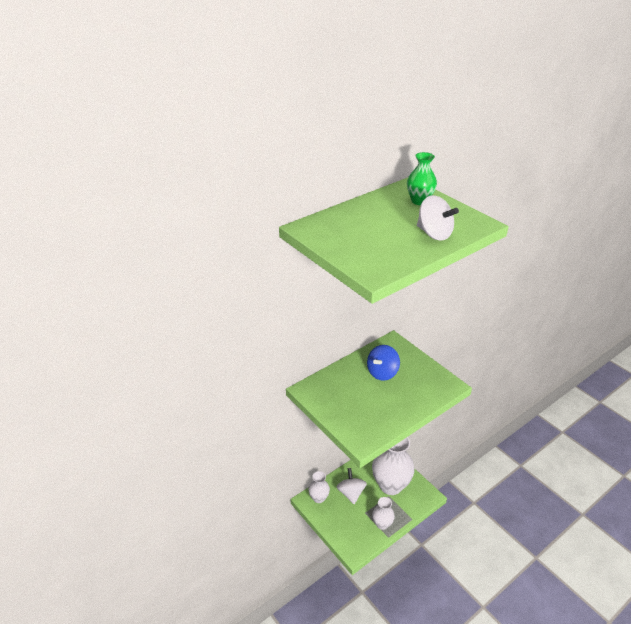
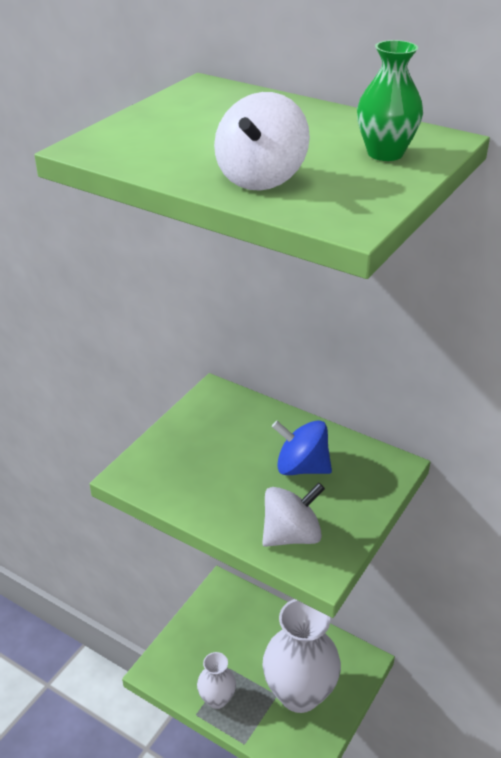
camera: 70 degrees right, 0 degrees up
(319, 498) = (231, 598): white vase -> none
(351, 493) = (258, 638): white spinning top -> white spinning top (291, 535)

